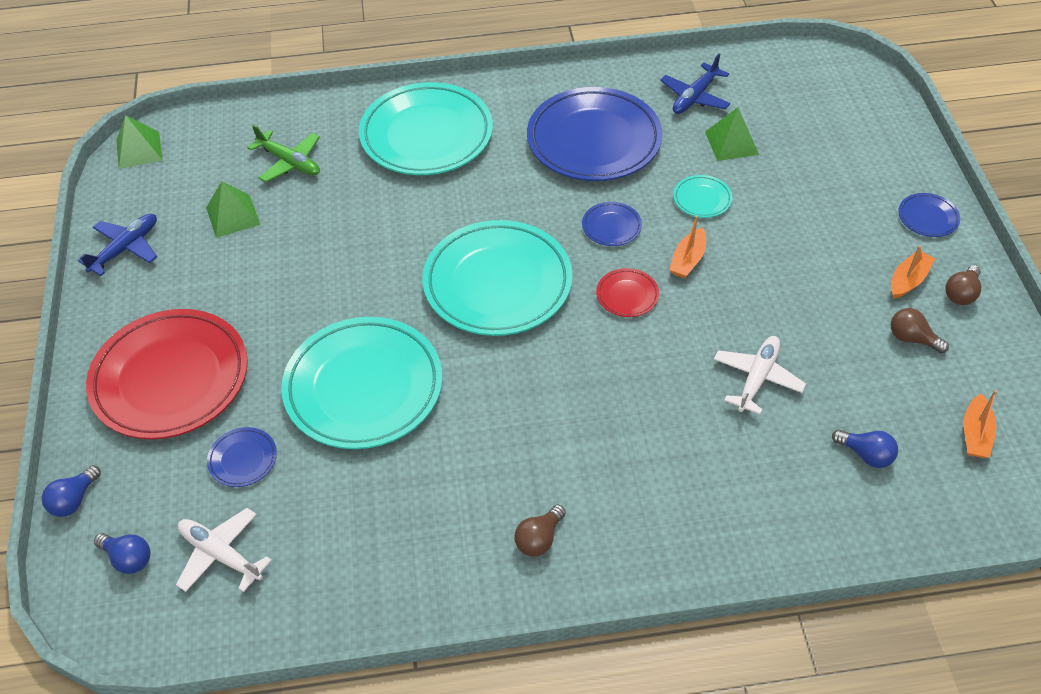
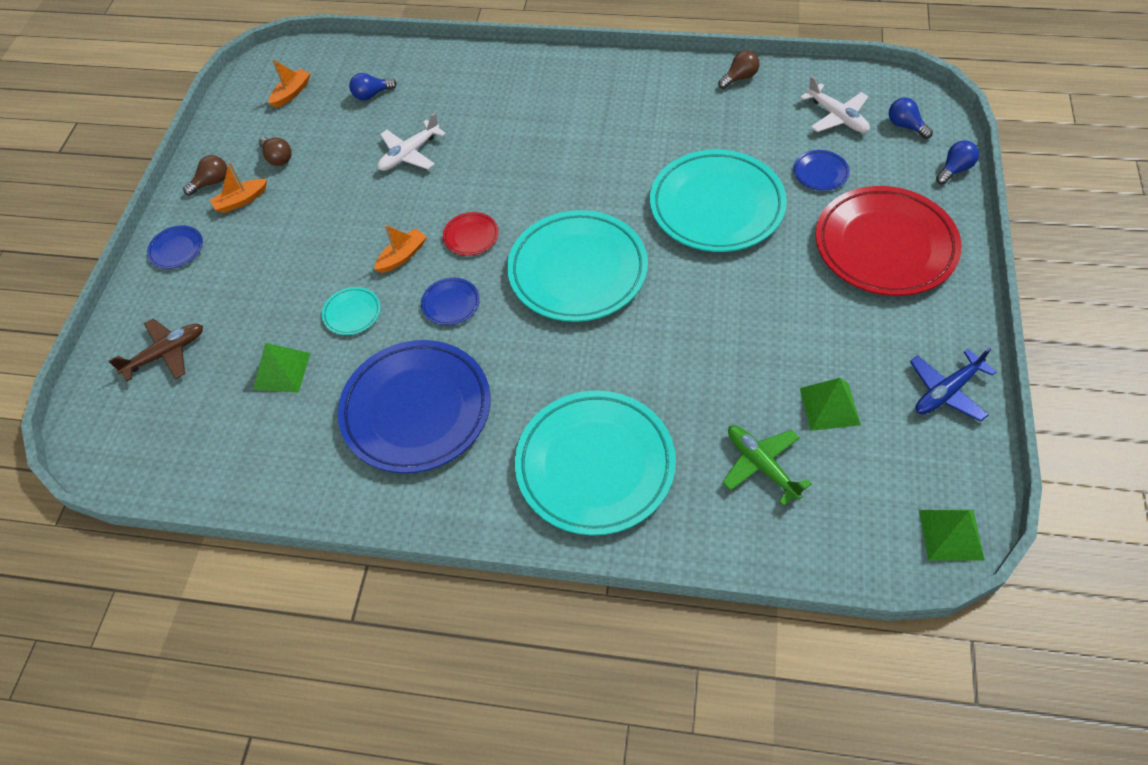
camera: 160 degrees left, 5 degrees up
(539, 539) = (613, 88): brown light bulb -> brown light bulb (739, 78)
(694, 97) = (278, 443): blue plane -> none
(847, 134) = (166, 353): none -> brown plane
(866, 455) = (371, 95): blue light bulb -> blue light bulb turned 75 degrees counterclockwise

